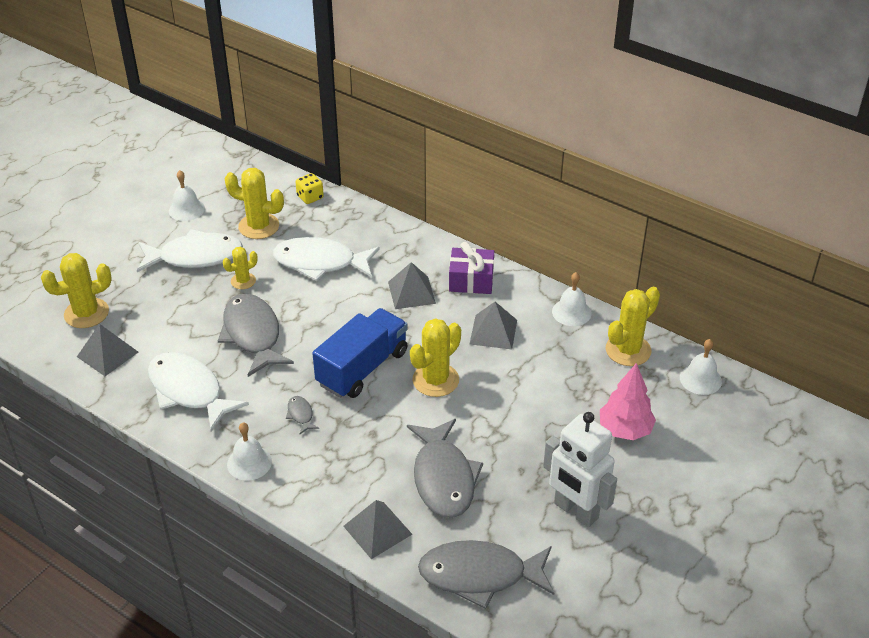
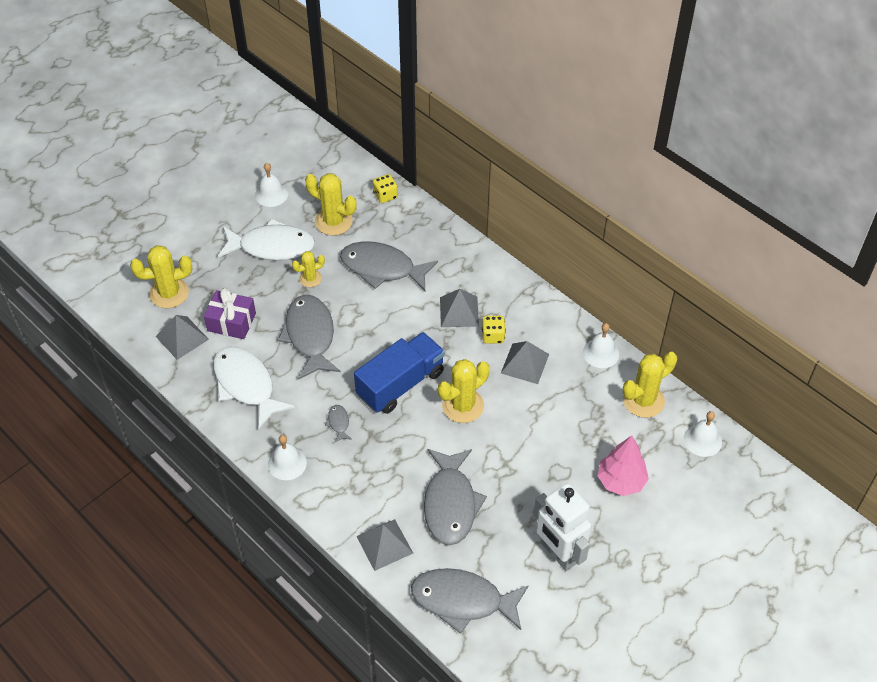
camera: 10 degrees right, 10 degrees up
(320, 262) = (382, 268): white fish -> grey fish
(453, 311) = (493, 336): none -> yellow dice
(471, 280) = (516, 306): purple gift -> purple gift (231, 322)

